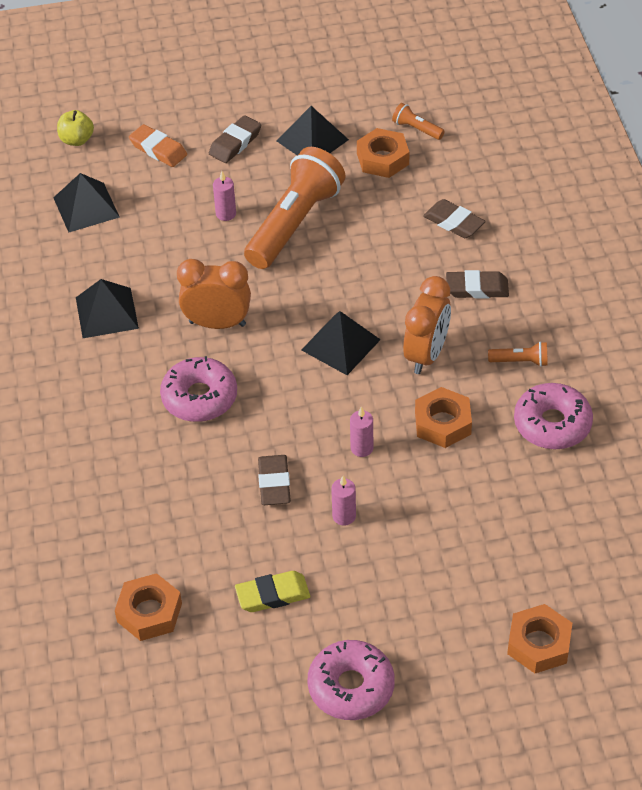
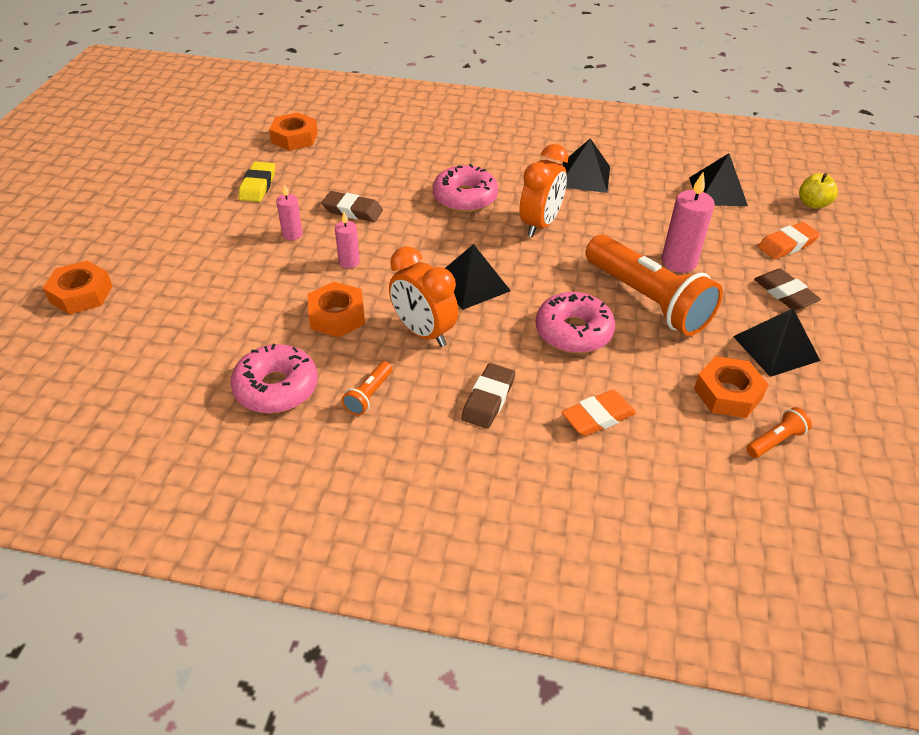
camera: 110 degrees right, 5 degrees down
(226, 214) = (678, 262): pink candle -> pink candle, size x1.71
(351, 687) = (153, 198): pink donut -> pink donut (573, 332)
(454, 222) = (598, 417): brown eraser -> orange eraser

